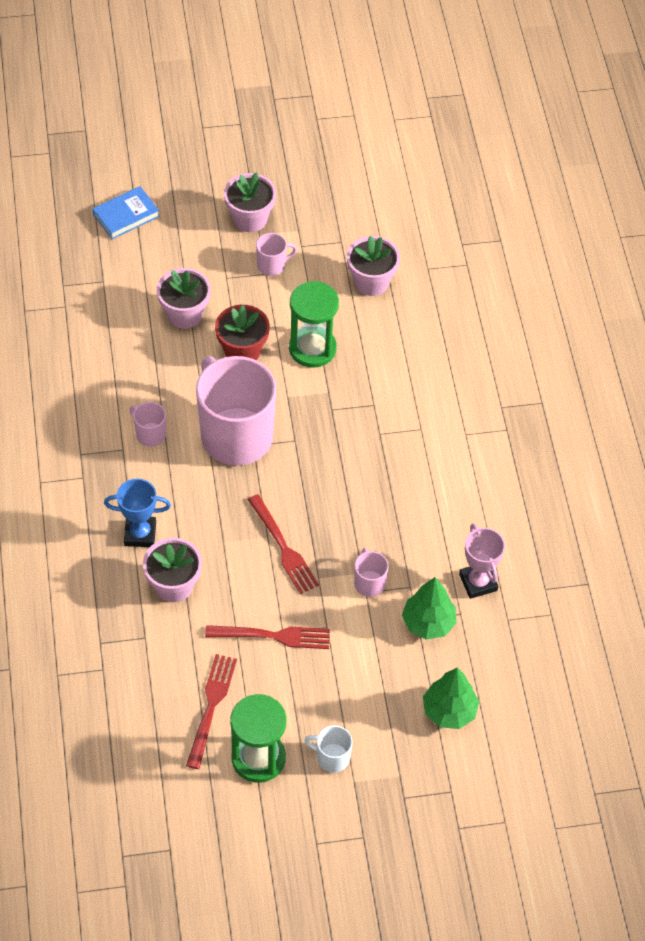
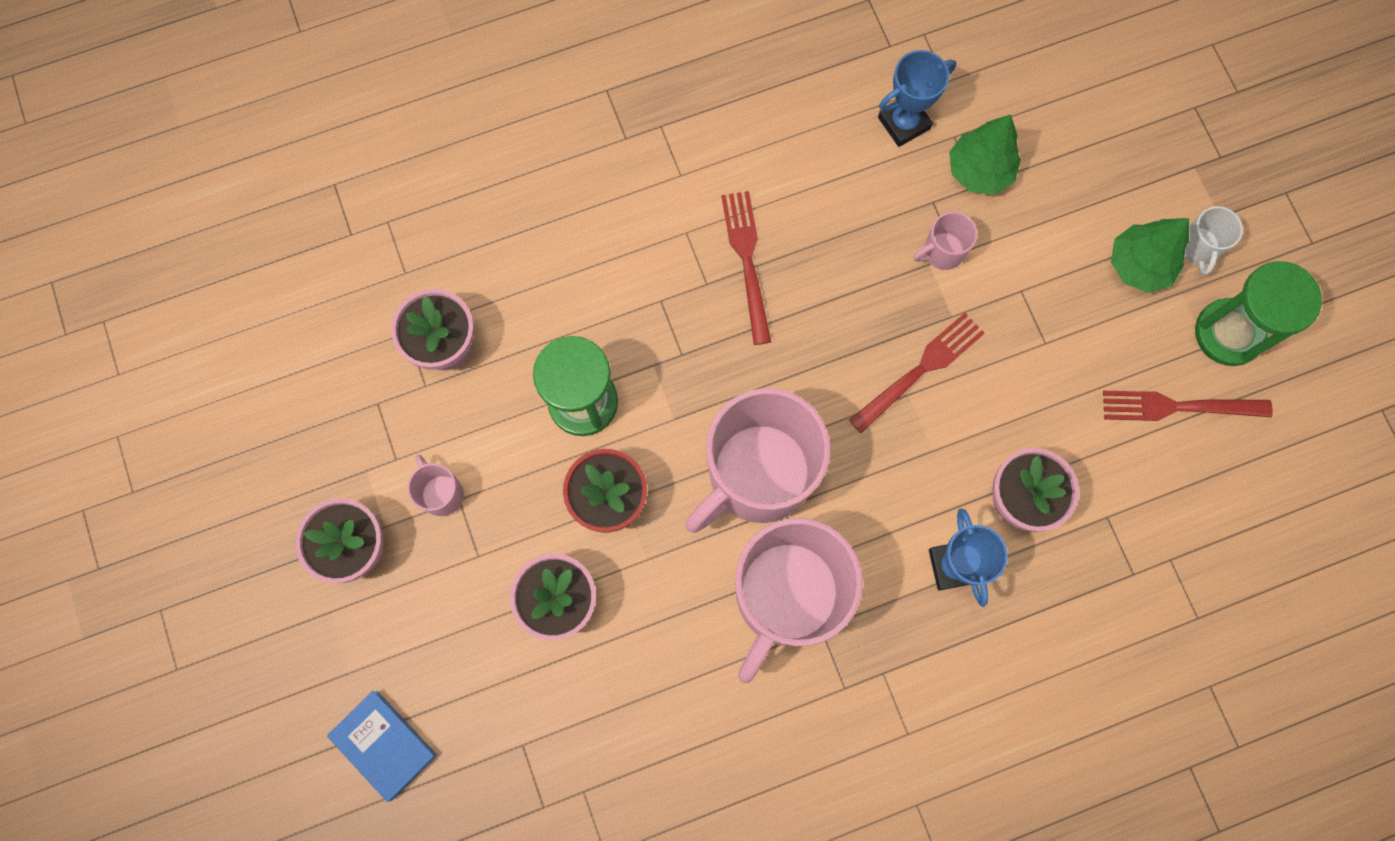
camera: 100 degrees left, 20 degrees up
(150, 434) = (786, 596): pink mug -> pink mug, size x2.42
(273, 636) = (1055, 354): red fork -> red fork (747, 261)
(449, 711) = (1092, 126): green tree -> green tree (1139, 265)
(478, 582) = (904, 123): pink trophy -> blue trophy

